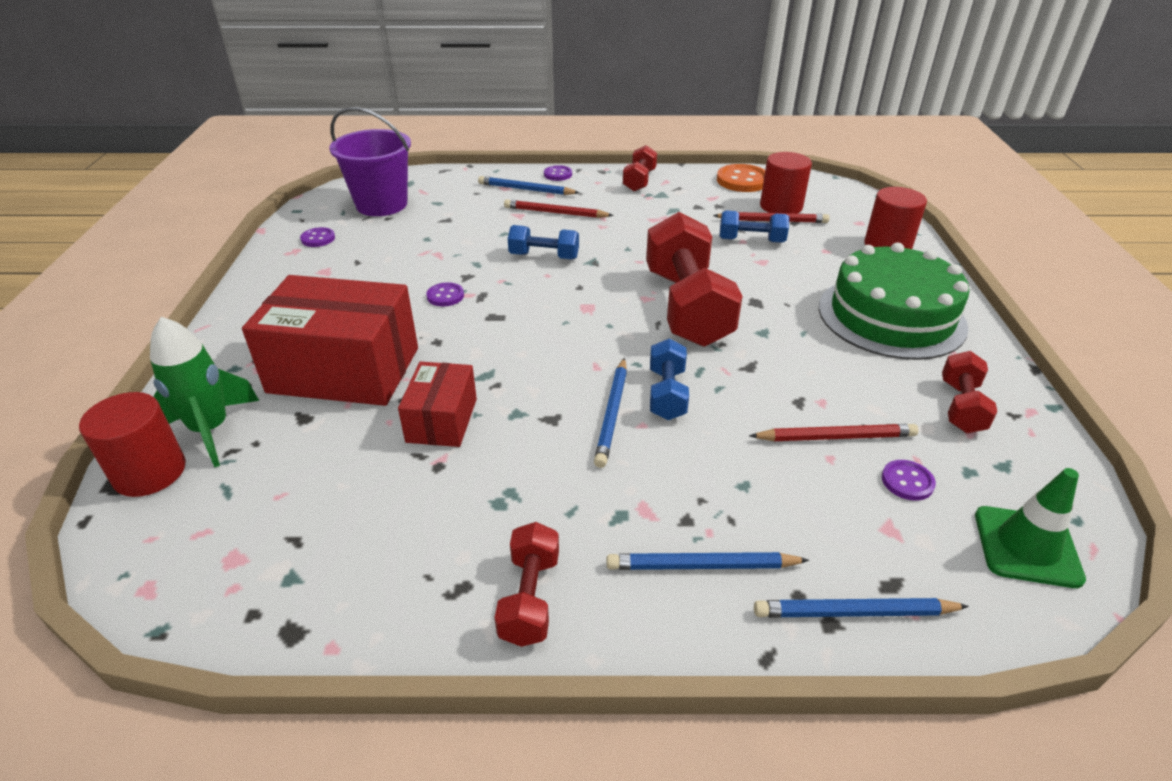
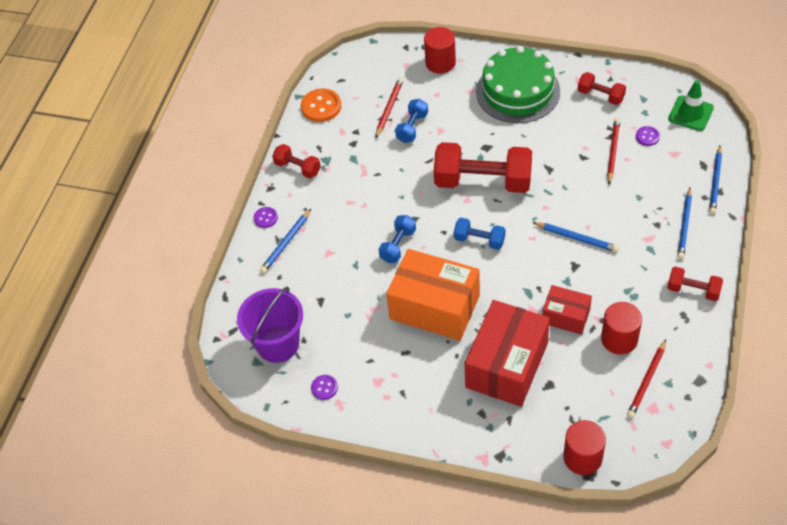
camera: 70 degrees left, 15 degrees up
(211, 430) = (551, 432): green rocket -> none
(445, 296) = (434, 307): purple button -> orange box
(555, 213) = (334, 229): red pencil -> red pencil (647, 381)
(667, 394) = (565, 211): blue dumbbell -> blue dumbbell (479, 240)
(781, 206) = (370, 97): red cylinder -> red cylinder (619, 339)

